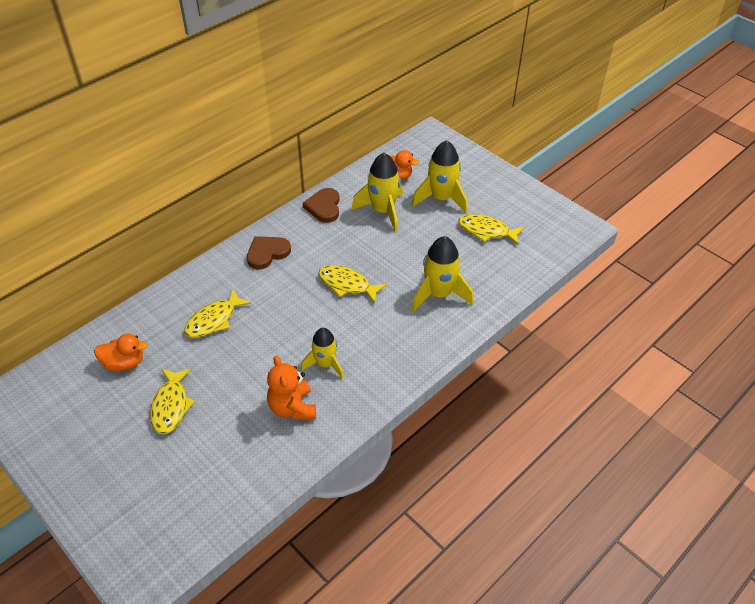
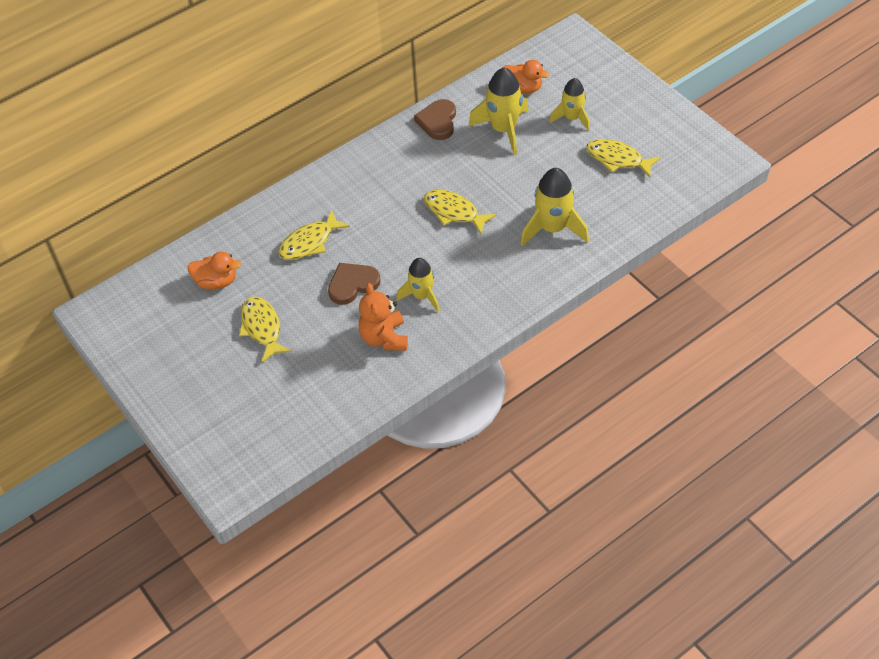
camera: 10 degrees right, 5 degrees up
(171, 406) = (262, 328): yellow fish -> yellow fish turned 150 degrees clockwise
(267, 253) = (370, 172): brown heart -> brown heart (352, 284)
(441, 199) = (572, 118): yellow rocket -> yellow rocket, size x0.65

